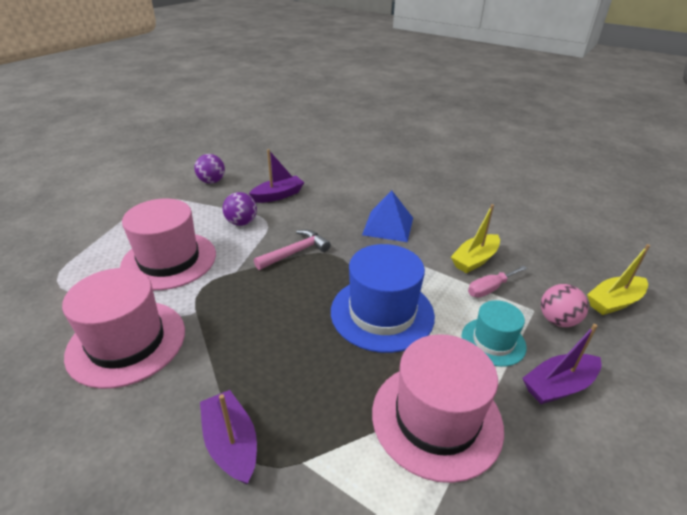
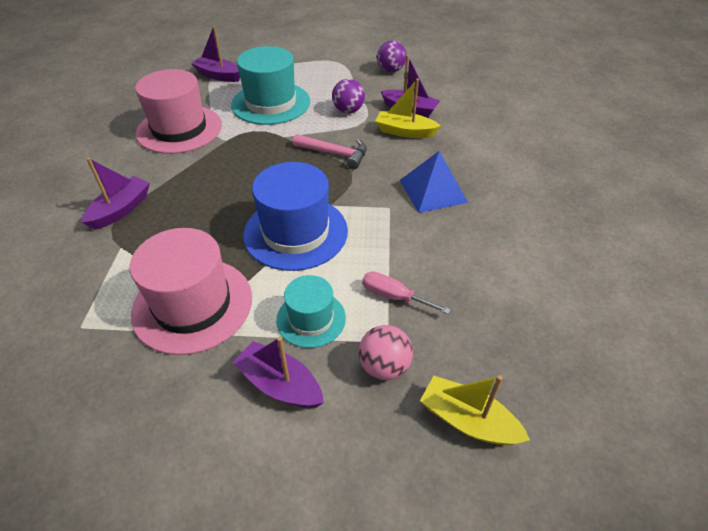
camera: 60 degrees right, 10 degrees up
(61, 277) = (218, 75): none -> purple boat
(169, 260) = (271, 103): pink hat -> turquoise hat
(475, 260) = (435, 271): yellow boat -> yellow boat (404, 132)

